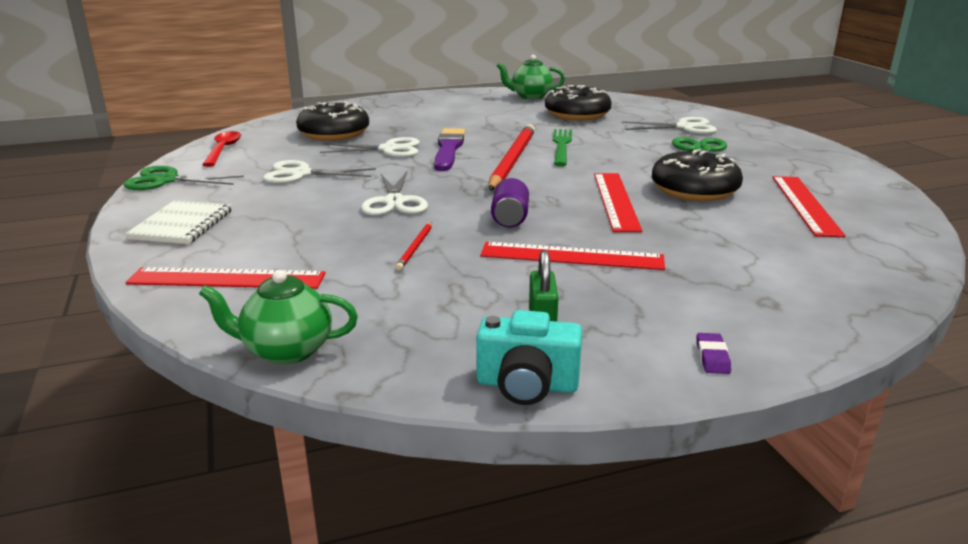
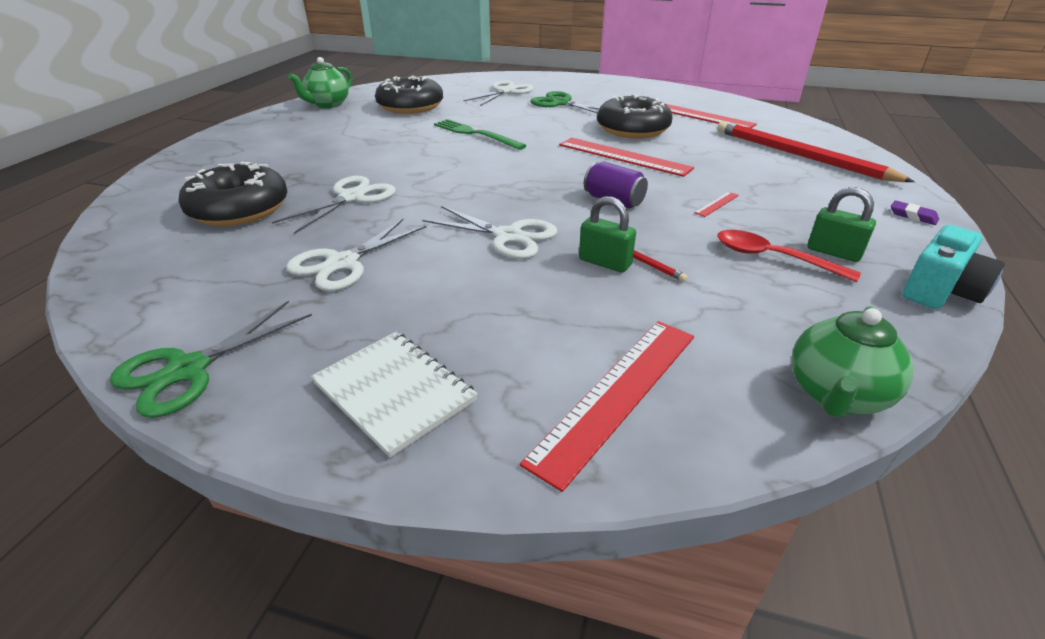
camera: 55 degrees left, 10 degrees up
(223, 150) = (147, 293): red spoon -> red spoon (772, 258)
(394, 239) = (604, 263): none -> green padlock
(448, 149) = (404, 173): purple brush -> none
(512, 160) = (479, 159): red pencil -> red pencil (799, 156)
(571, 256) = (717, 204): red ruler -> red ruler, size x0.41

